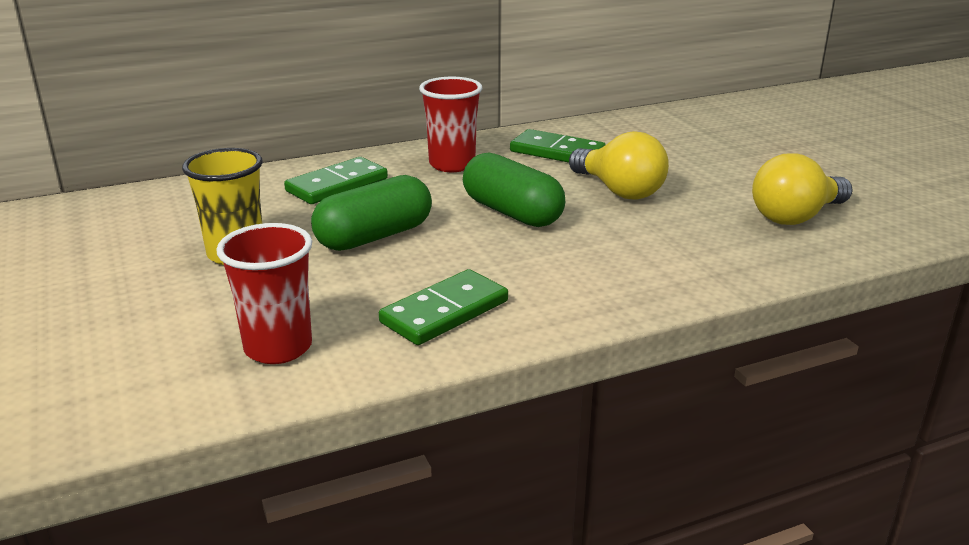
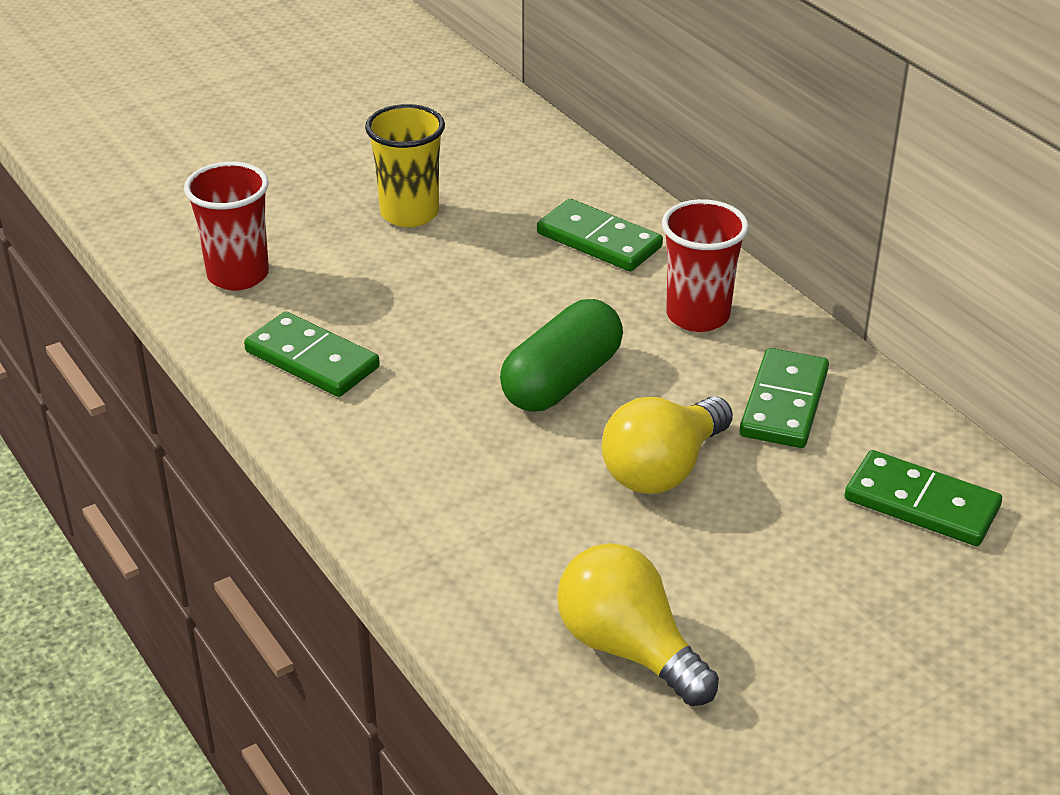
camera: 80 degrees right, 10 degrees up
(374, 236) = (469, 290): green capsule -> none
(656, 132) = (921, 503): none -> green domino

